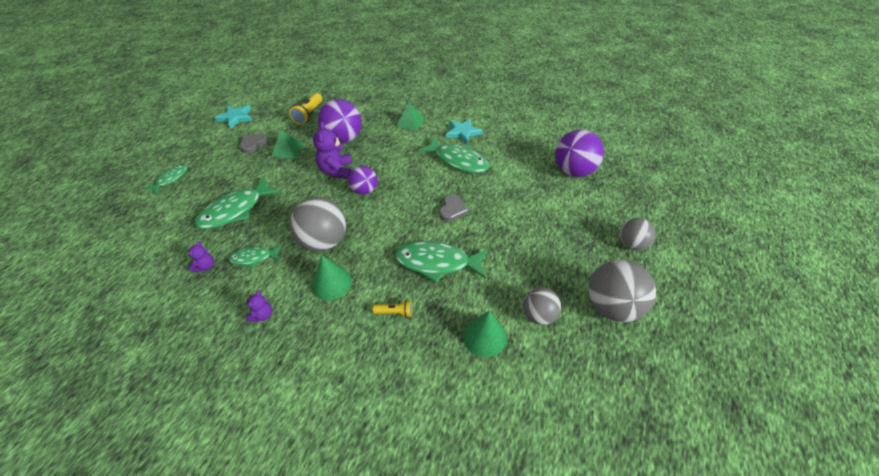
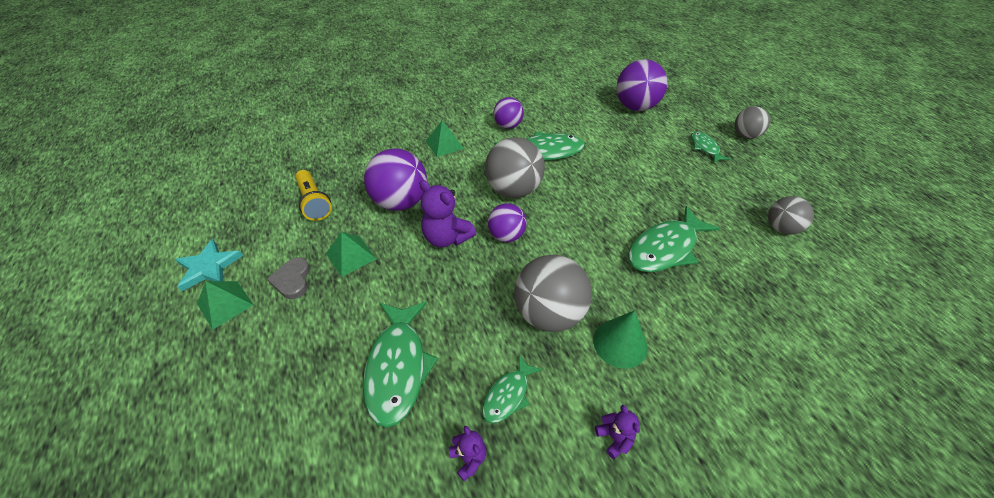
camera: 45 degrees left, 0 degrees up
(170, 179) = (231, 410): green fish -> green fish (705, 148)
(220, 137) = (225, 304): none -> green pyramid
(395, 312) = (705, 316): yellow flashlight -> none
(452, 210) = (606, 196): grey heart -> none
(463, 132) = (508, 126): turquoise star -> purple ball
(484, 336) = (781, 274): green cone -> none
(611, 306) = (801, 186): grey ball -> grey ball (513, 190)

